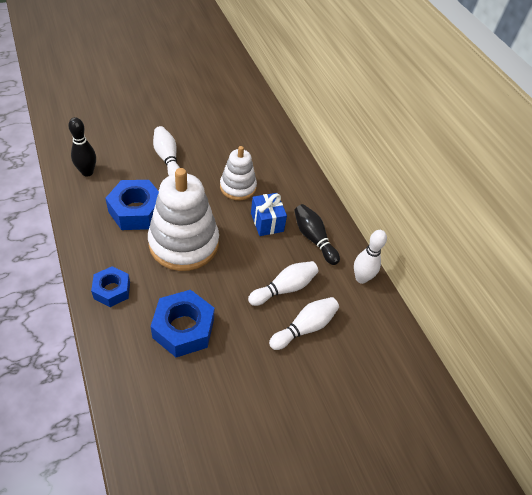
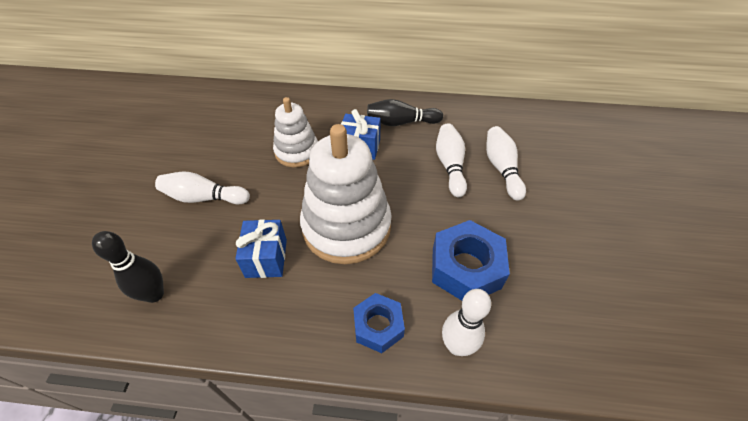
camera: 55 degrees left, 0 degrees up
(136, 211) = (266, 258): blue nut -> blue gift
(361, 278) = (462, 110): white bowling pin -> white bowling pin (457, 346)

